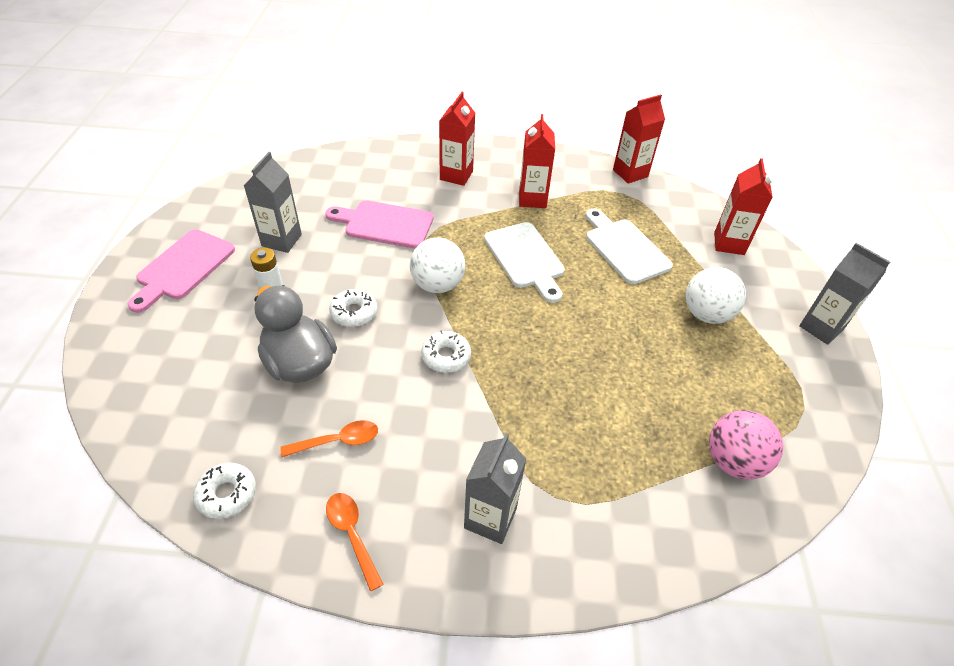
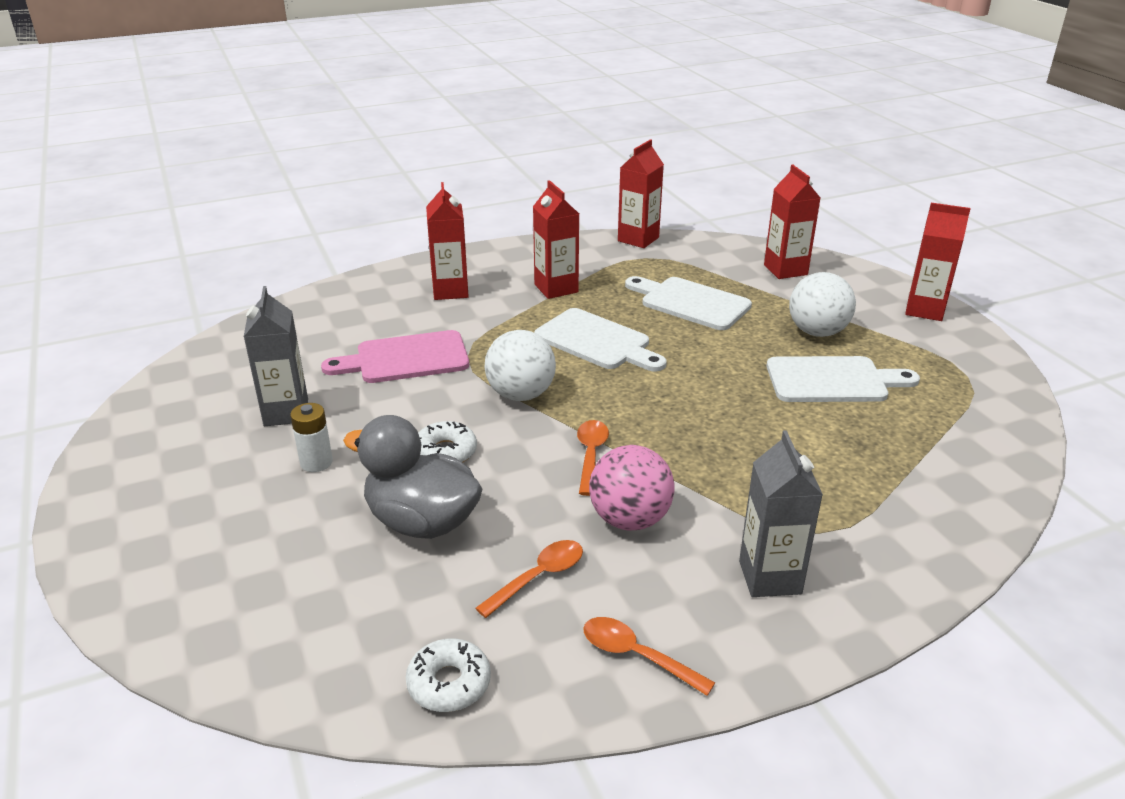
camera: 25 degrees left, 15 degrees down
(183, 267) = (171, 482): pink cutting board -> none
(446, 356) = (591, 455): white donut -> orange spoon
(681, 366) = (833, 380): none -> white cutting board
(733, 461) = (947, 438): pink ball -> pink ball (629, 519)
(821, 328) = (924, 310): grey carton -> red carton

